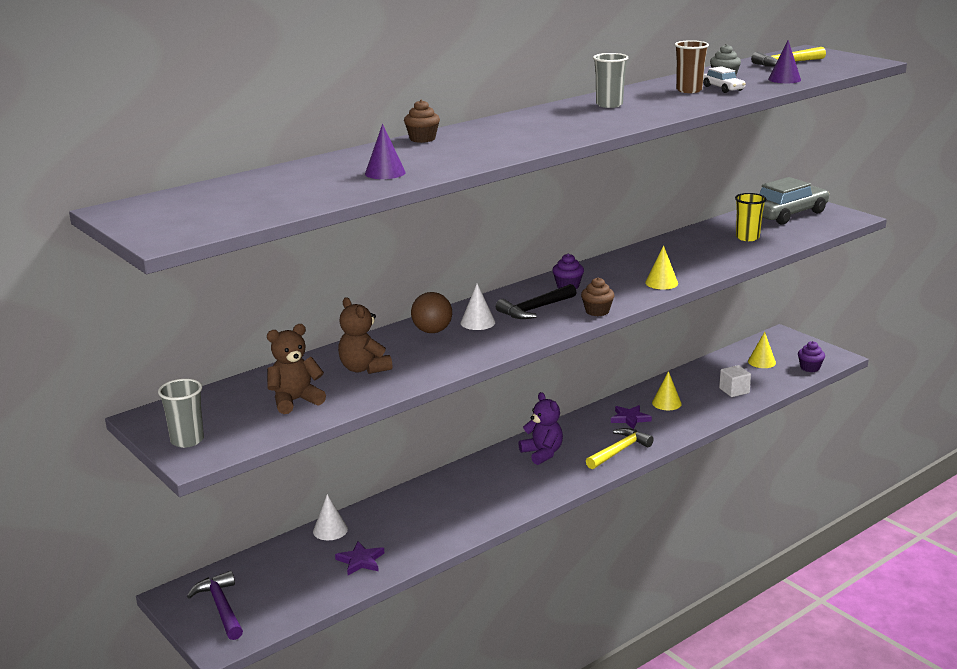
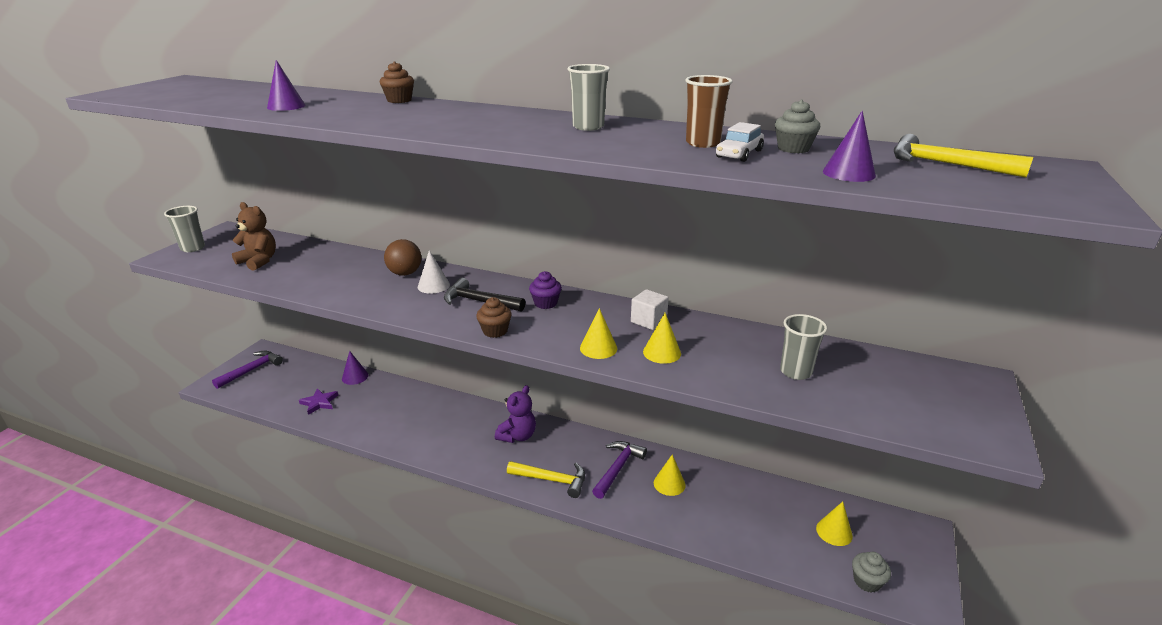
camera: 60 degrees right, 5 degrees up
(330, 530) = (355, 377): white cone -> purple cone
(364, 368) = (322, 268): brown teddy bear -> none
(630, 418) = (618, 468): purple star -> purple hammer
(687, 266) = (662, 352): none -> yellow cone
(734, 391) = (742, 527): white cube -> white cube (648, 321)
(747, 237) = (795, 372): yellow cup -> grey cup
(788, 214) = (919, 384): grey car -> none
(810, 368) = (867, 581): purple cupcake -> grey cupcake

